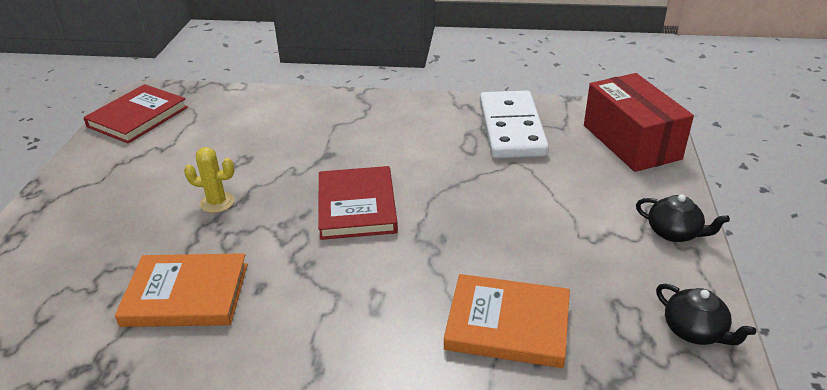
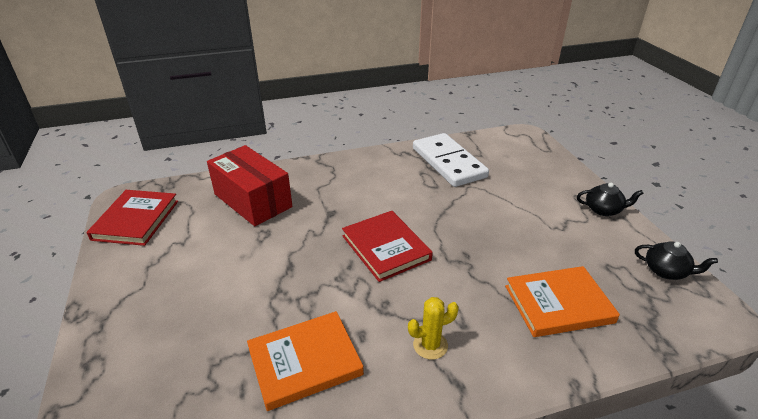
camera: 25 degrees left, 0 degrees up
(217, 202) = (269, 275): yellow cactus -> yellow cactus (430, 345)
(631, 142) = (530, 155): red box -> red box (253, 200)

